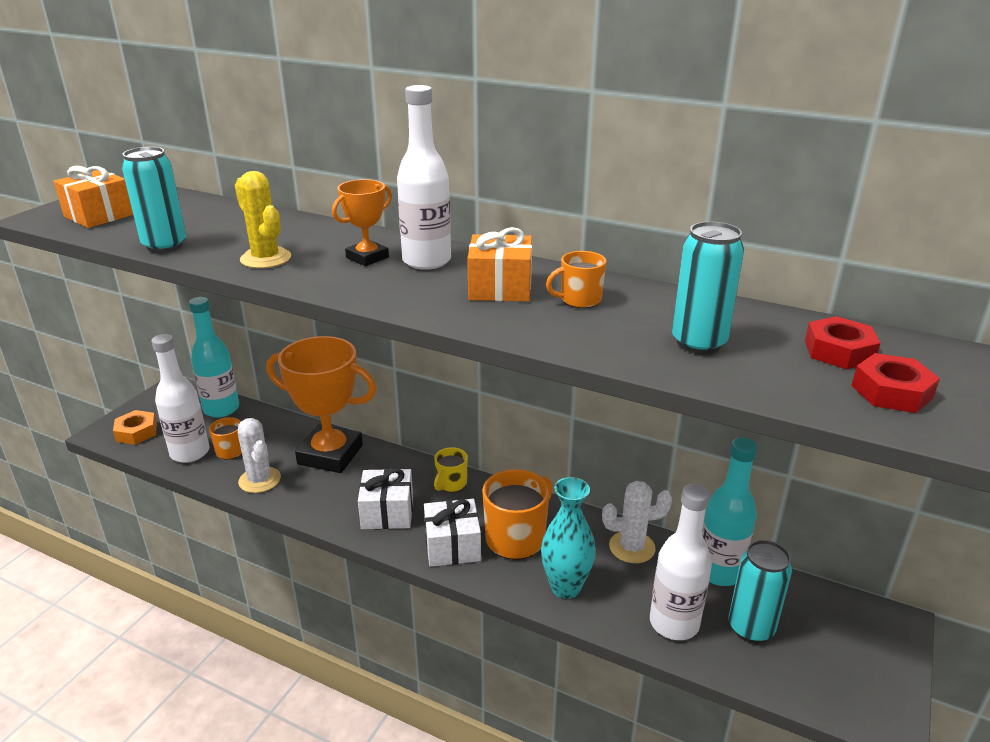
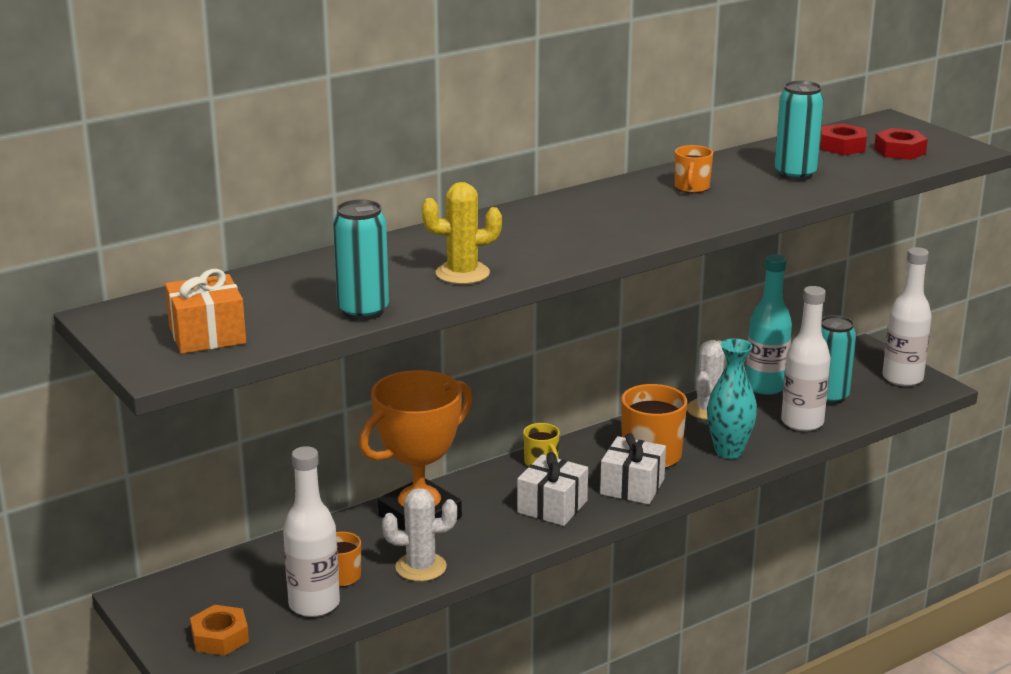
camera: 60 degrees left, 5 degrees down
(221, 409) = (238, 568): turquoise bottle -> none
(367, 257) = (514, 236): orange trophy -> none
(426, 261) = (552, 217): white bottle -> white bottle (902, 378)
(500, 288) = (640, 205): orange gift -> none

